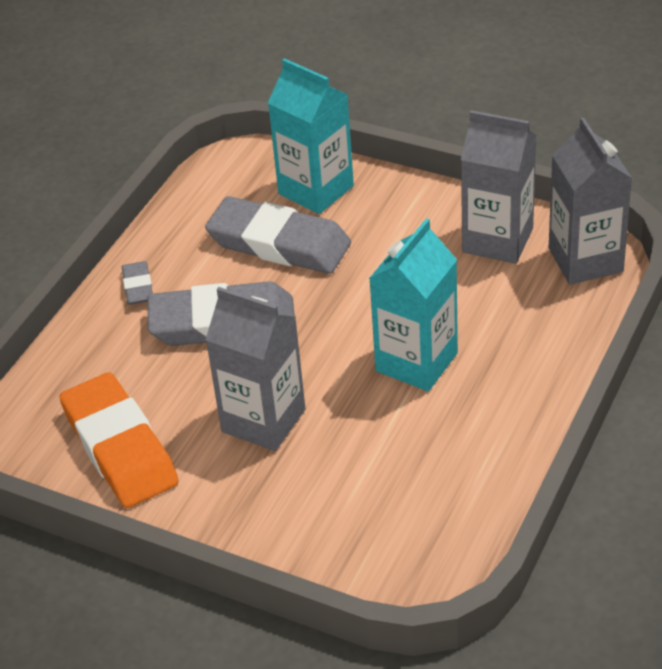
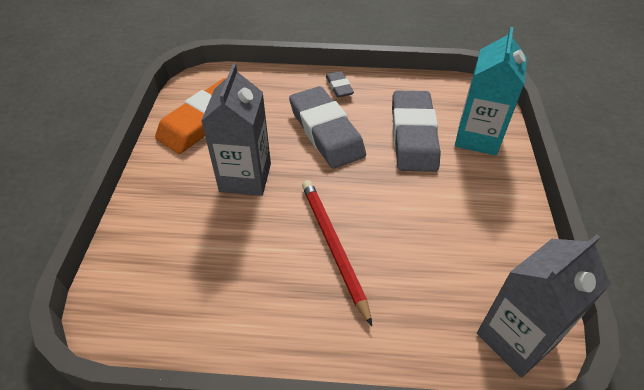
camera: 65 degrees right, 5 degrees up
(138, 287) = (339, 87): grey eraser -> grey eraser turned 75 degrees counterclockwise
(416, 362) = (333, 246): turquoise carton -> red pencil
(497, 240) = (497, 262): grey carton -> none

